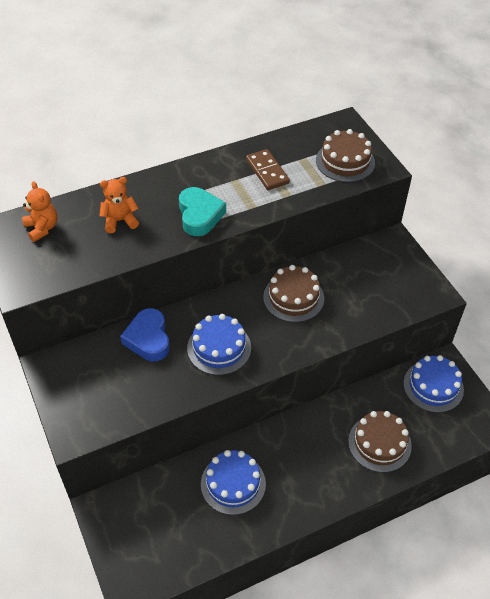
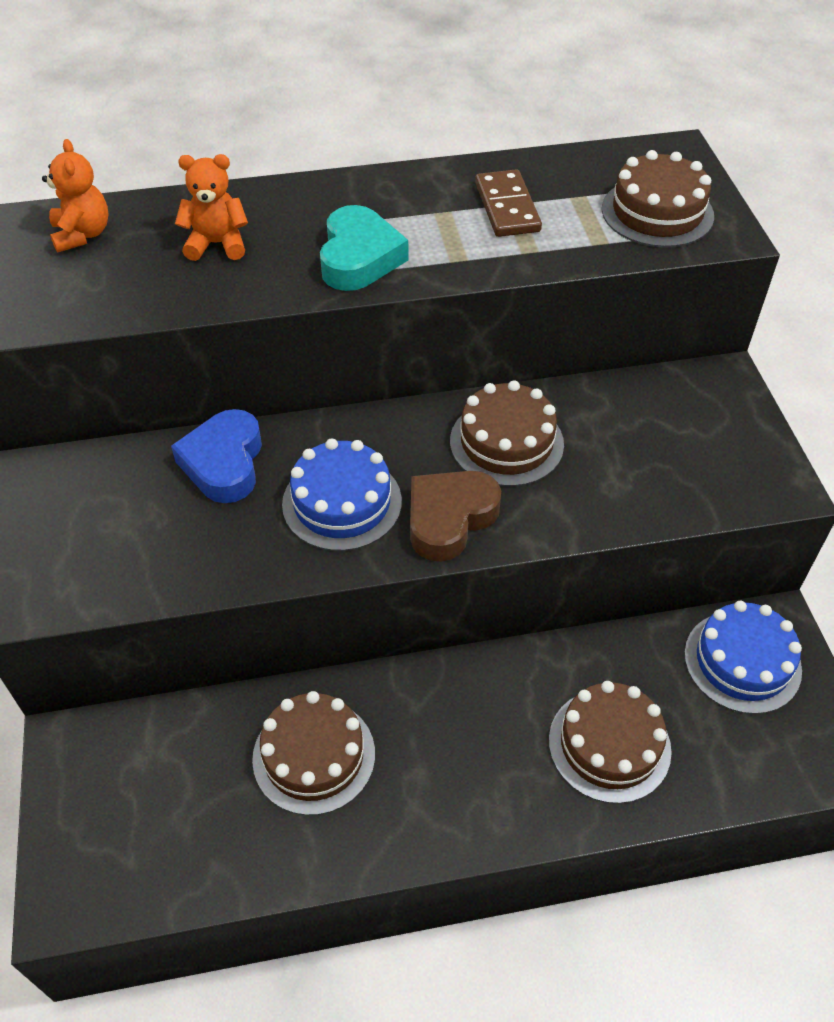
camera: 15 degrees right, 0 degrees up
(233, 483) = (314, 756): blue cake -> brown cake
(277, 345) = (449, 518): none -> brown heart

